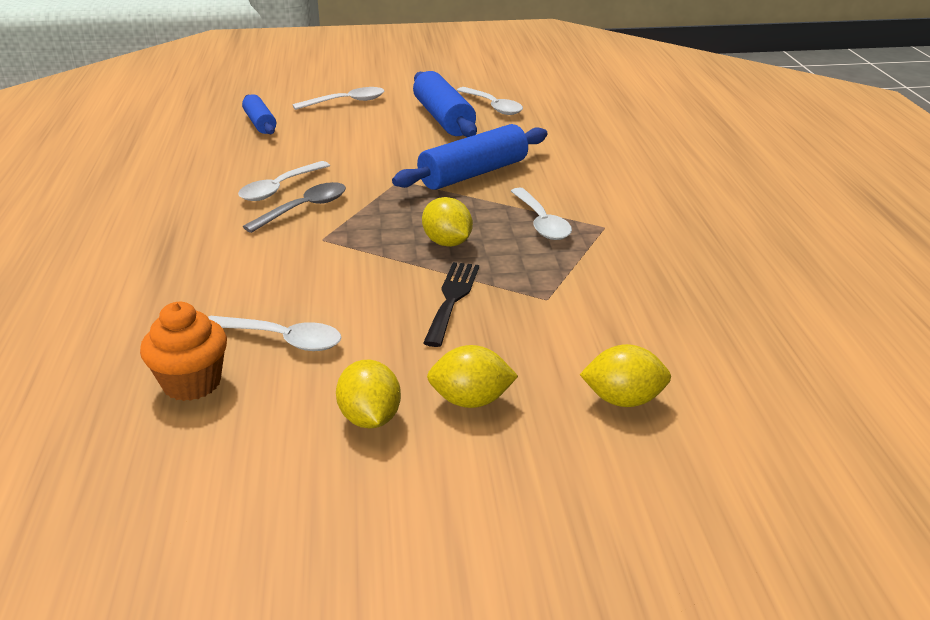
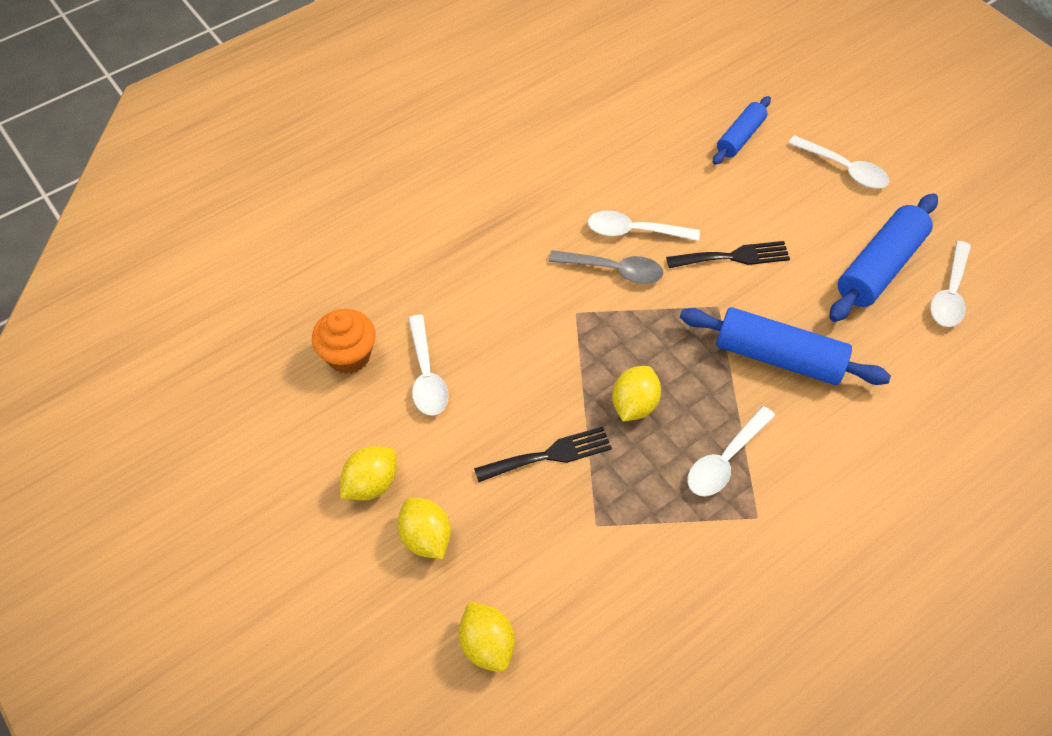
camera: 60 degrees right, 25 degrees up
(363, 160) = (733, 256): none -> black fork

